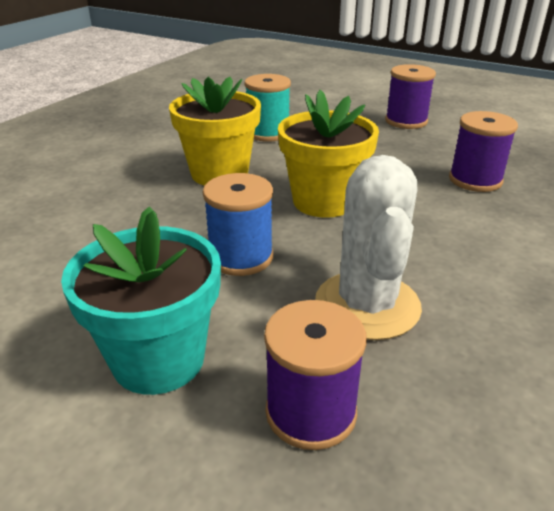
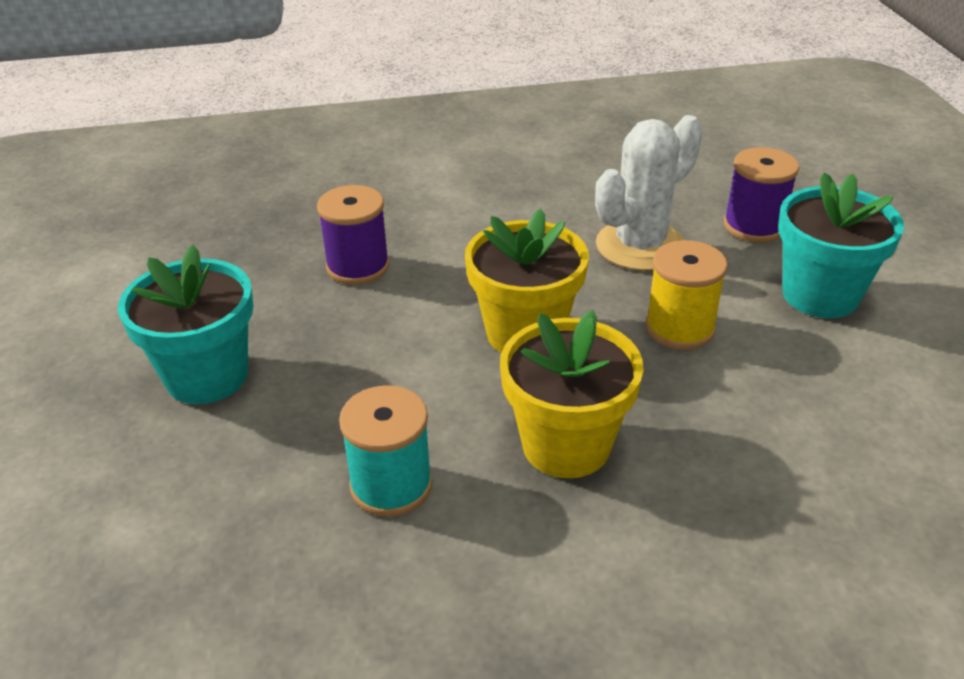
camera: 130 degrees left, 5 degrees up
(241, 257) = (680, 328): blue spool -> yellow spool
(406, 121) = (207, 376): purple spool -> turquoise flower pot

